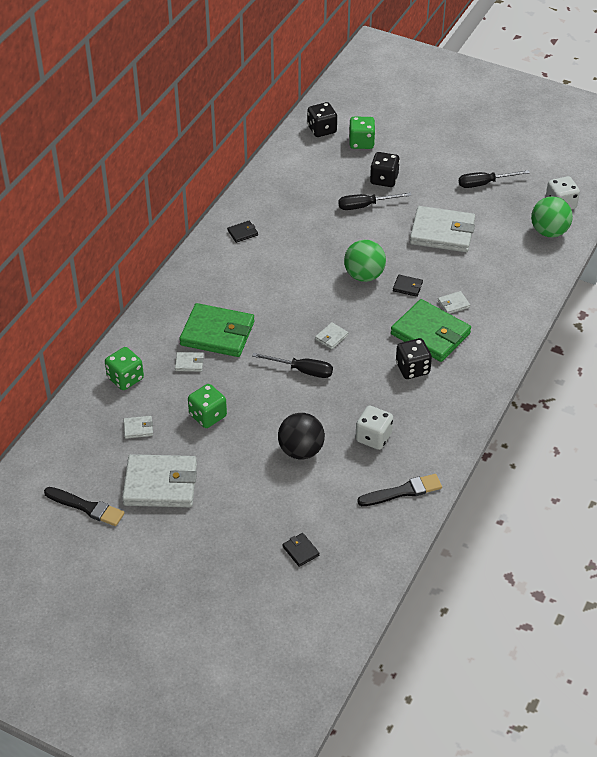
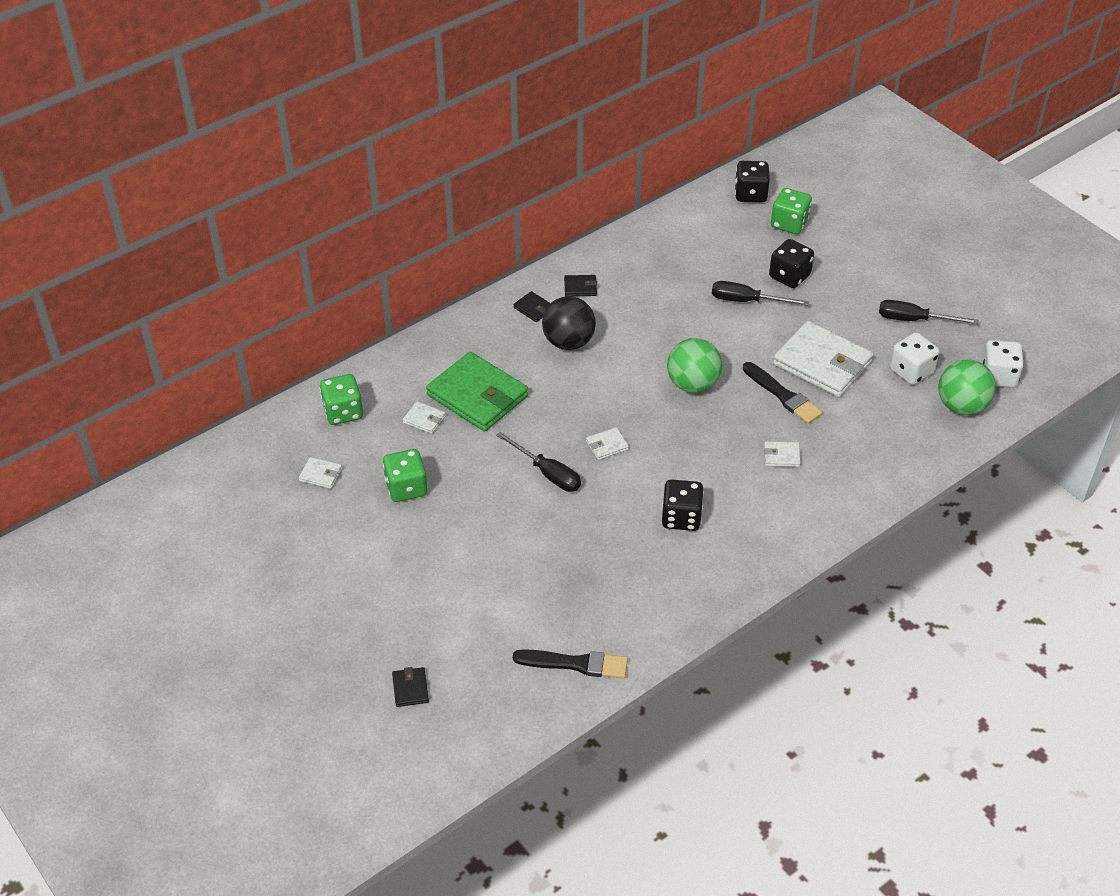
camera: 25 degrees right, 0 degrees up
(86, 507) = (208, 544): black brush -> black brush (783, 395)
(160, 484) = (304, 548): white wallet -> none
(301, 450) = (486, 568): black ball -> black ball (568, 342)
(373, 437) = (581, 584): white dice -> white dice (911, 371)
(407, 287) = (737, 416): black wallet -> black wallet (533, 308)
(430, 334) = (730, 482): green wallet -> none

